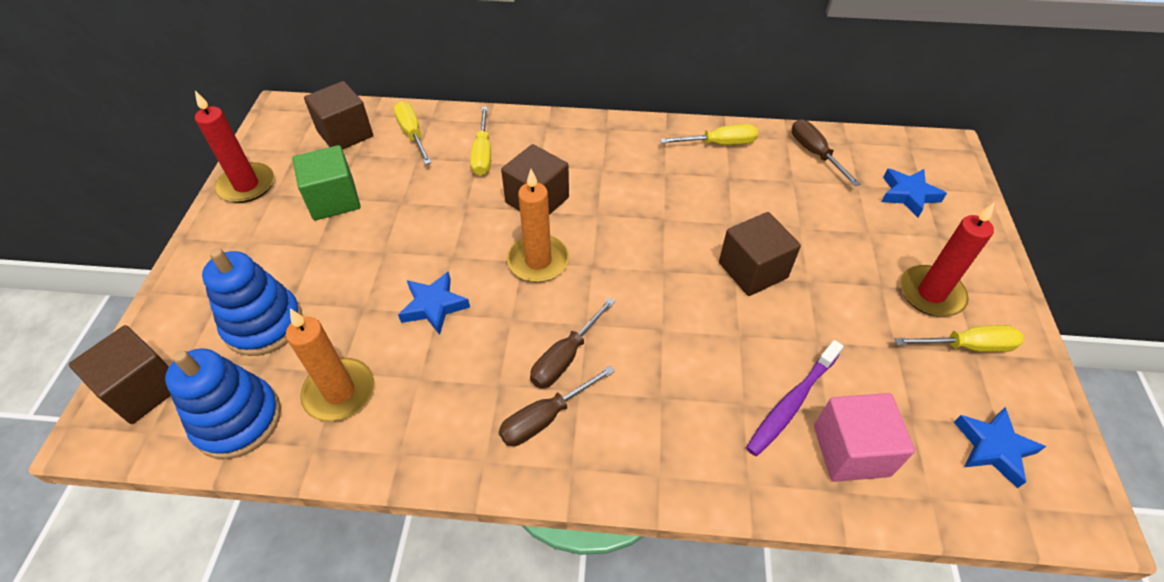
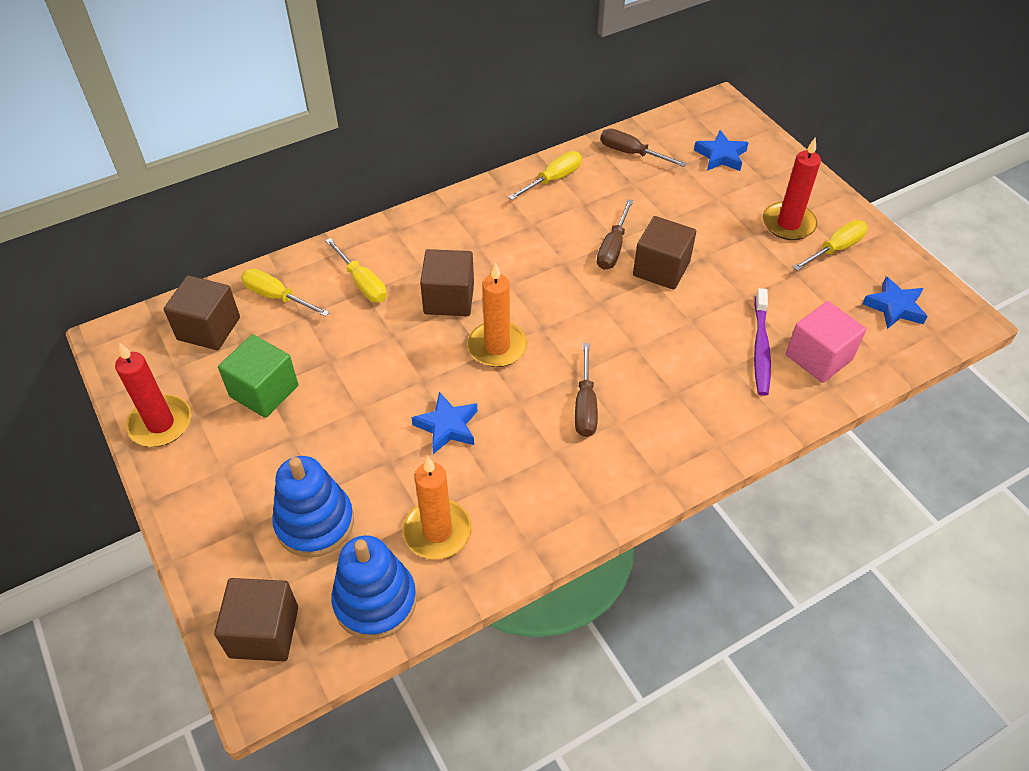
camera: 35 degrees left, 0 degrees up
(545, 418) = (610, 455): brown screwdriver -> brown screwdriver (613, 248)

